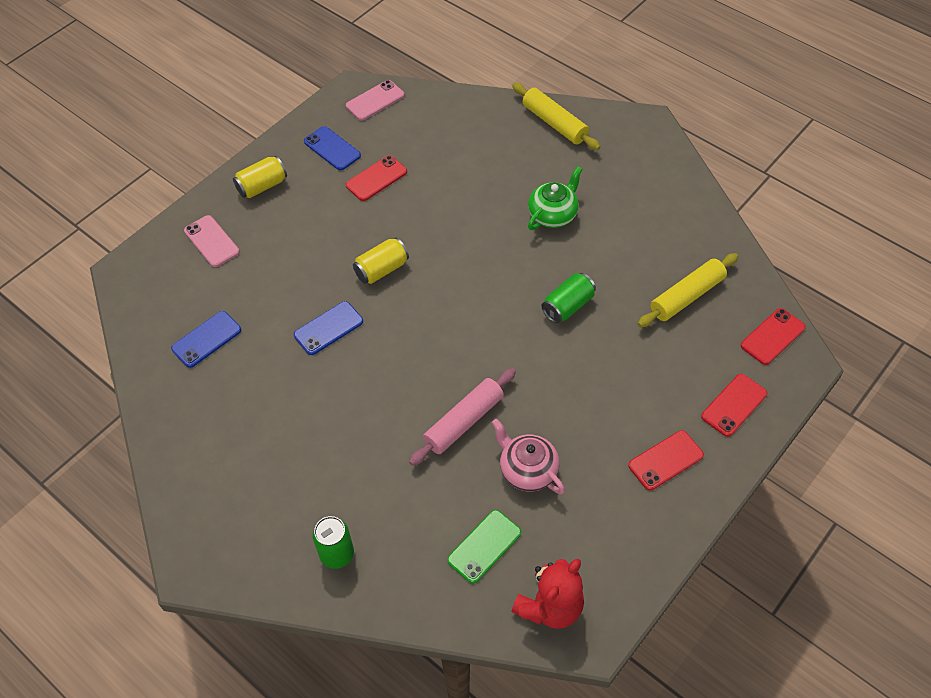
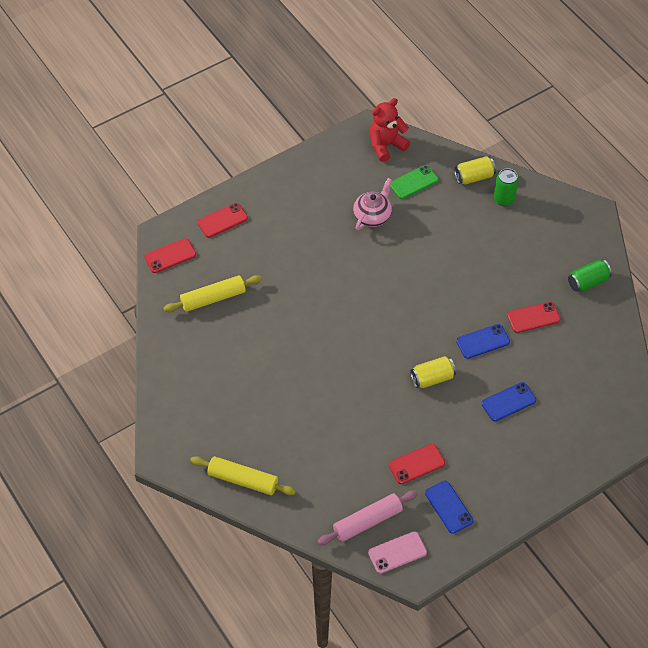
camera: 165 degrees left, 0 degrees up
(206, 339) = (575, 356): blue phone -> blue phone (508, 402)
(212, 241) = (565, 439): pink phone -> none
(262, 186) = (517, 483): yellow can -> yellow can (474, 177)
(464, 422) = (404, 254): pink rolling pin -> pink rolling pin (367, 521)
(527, 470) = (372, 216): pink teapot -> pink teapot turned 120 degrees counterclockwise
(553, 214) = (282, 390): green teapot -> none
(554, 123) = (243, 480): yellow rolling pin -> yellow rolling pin turned 45 degrees counterclockwise
(567, 306) = (302, 313): green can -> green can (588, 282)
(665, 460) = (283, 200): red phone -> red phone (533, 317)

